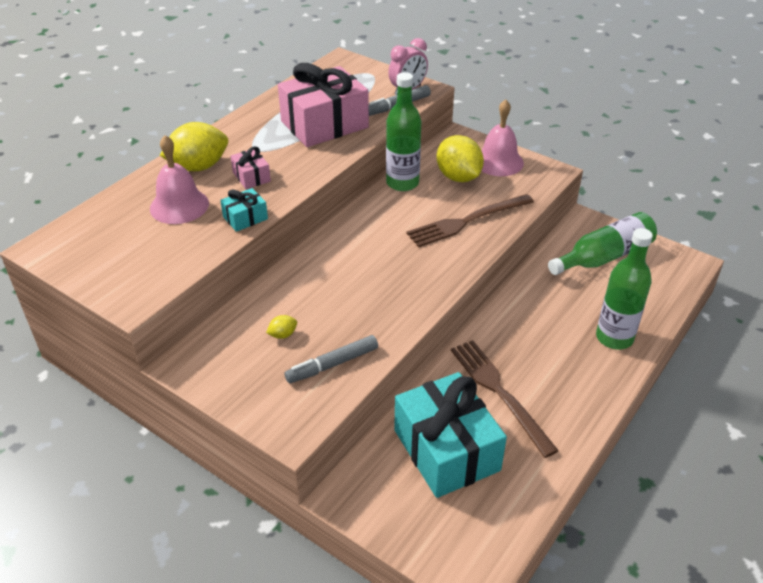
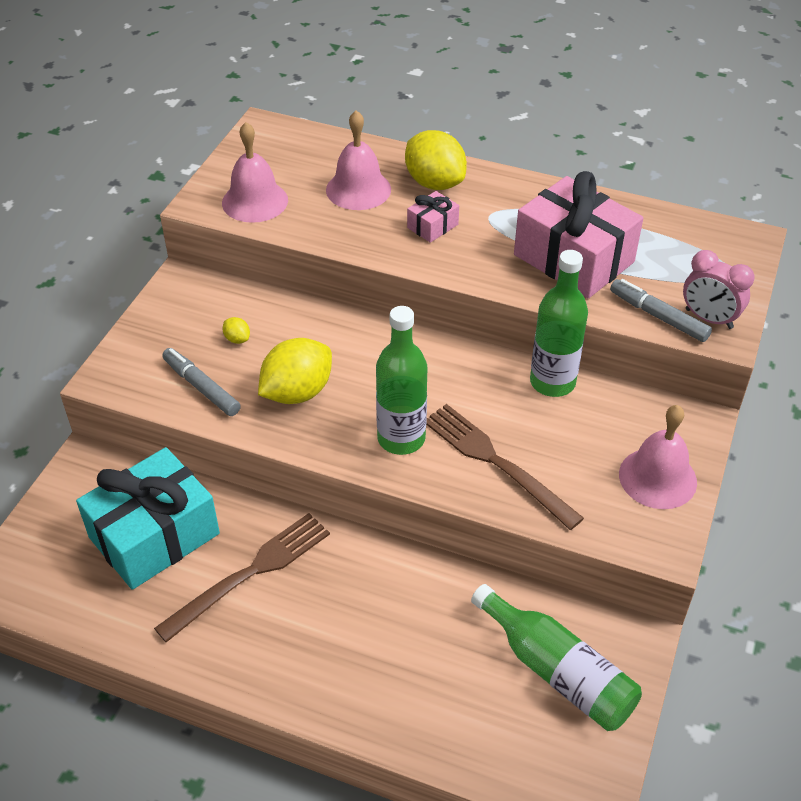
camera: 75 degrees right, 5 degrees up
(154, 266) = (255, 201): none -> pink bell
(245, 218) = (354, 241): turquoise gift -> none
(458, 177) = (594, 438): yellow lemon -> yellow lemon (297, 392)
(614, 338) = (381, 695): green bottle -> green bottle (401, 438)

